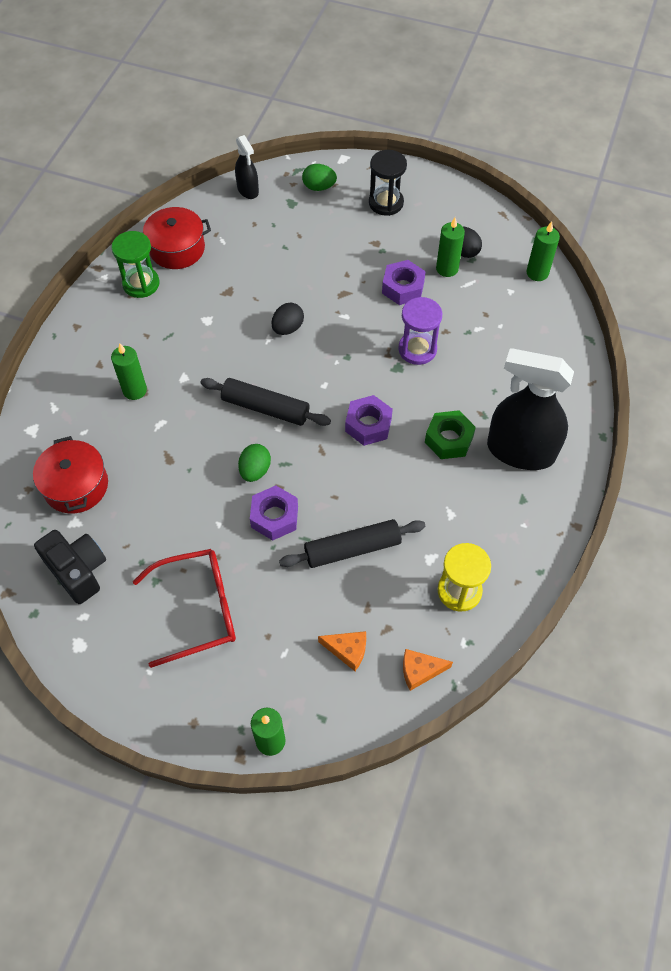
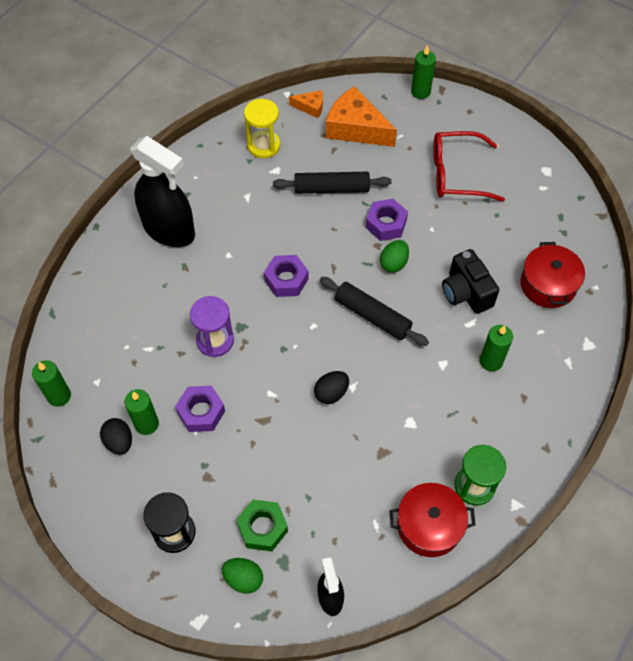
camera: 165 degrees left, 0 degrees up
(78, 571) = (546, 218): black camera -> black camera (466, 292)
(347, 650) = (355, 128): orange cheese -> orange cheese, size x2.03
(449, 439) = (223, 252): green nut -> green nut (262, 528)

